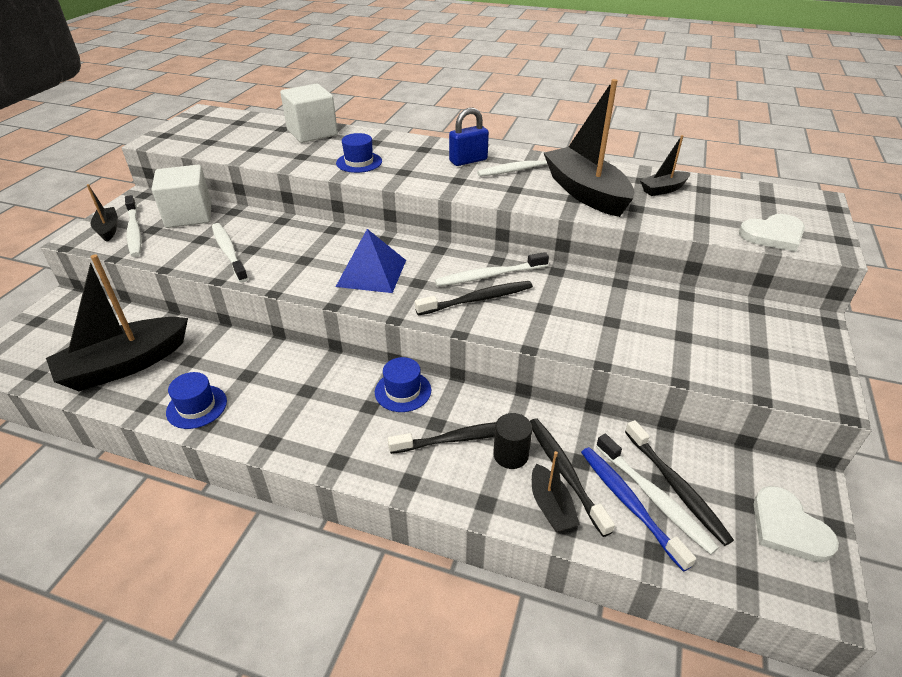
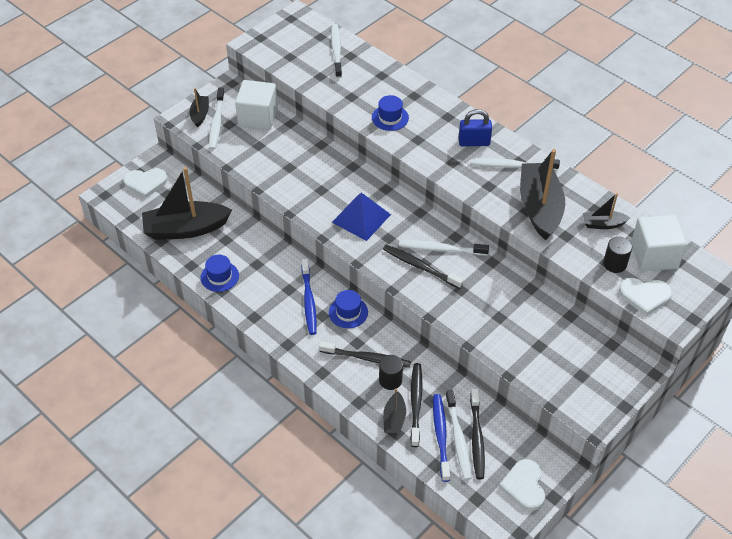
camera: 25 degrees right, 10 degrees up
(49, 330) = (145, 183): none -> white heart
(229, 252) = (273, 165): white toothbrush -> white toothbrush (336, 51)
(312, 132) = (371, 68): white cube -> white cube (654, 255)
(342, 395) = (309, 301): none -> blue toothbrush
(477, 299) = (420, 267): black toothbrush -> black toothbrush turned 150 degrees counterclockwise
(711, 217) = (614, 264): none -> black cylinder

